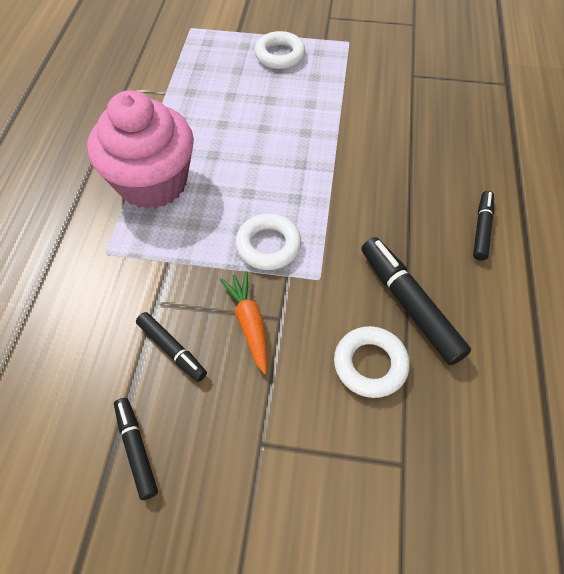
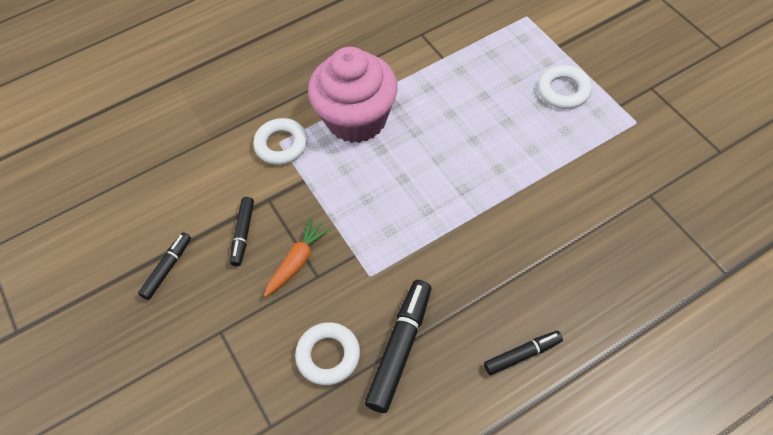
camera: 55 degrees right, 0 degrees up
(268, 245) = (369, 225): white ring -> white ring (281, 145)

